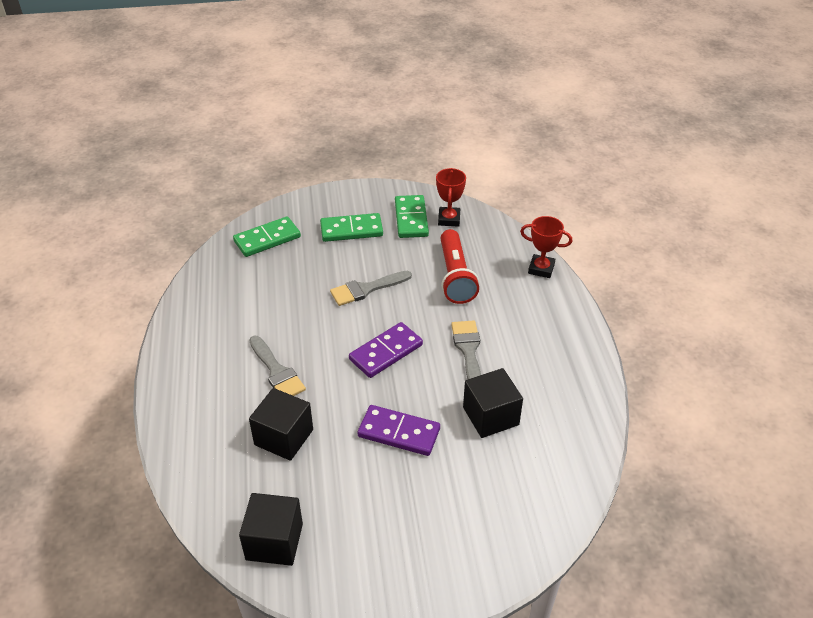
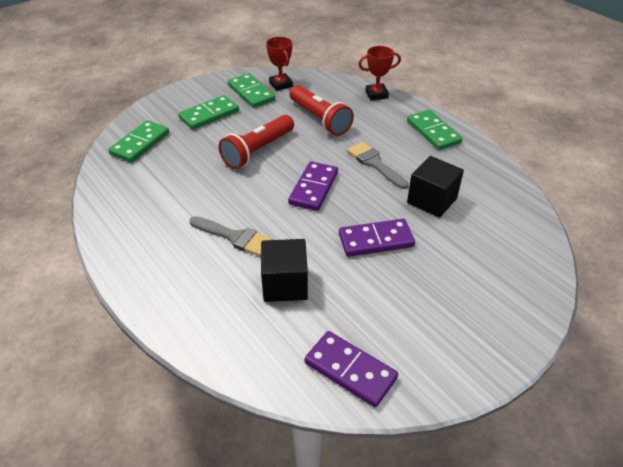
camera: 30 degrees left, 0 degrees up
(274, 541) = (350, 370): black cube -> purple domino
(366, 289) = (258, 151): grey brush -> red flashlight
(563, 339) = (433, 132): none -> green domino

